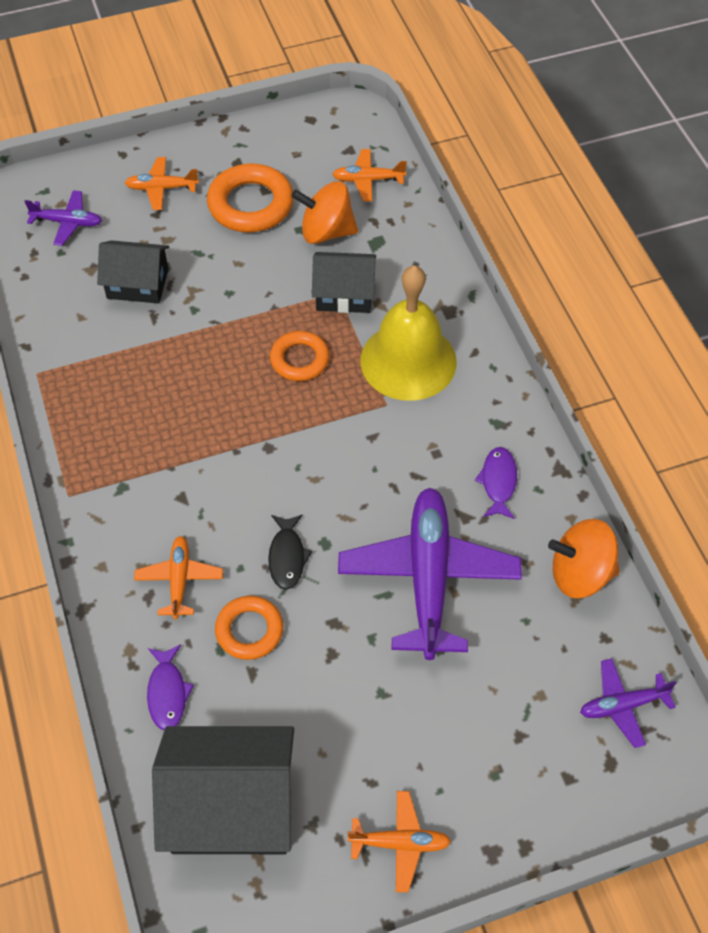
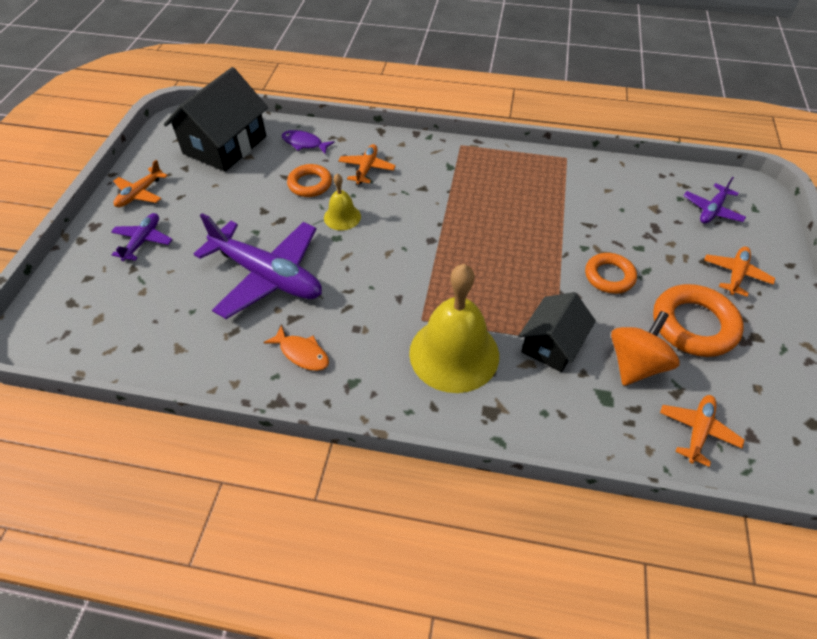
camera: 120 degrees right, 5 degrees down
(138, 283) = (627, 226): black house -> none
(179, 580) = (367, 169): orange plane -> orange plane turned 105 degrees counterclockwise
(287, 557) = (342, 217): black fish -> yellow bell
(300, 359) = (498, 287): orange ring -> orange ring (609, 276)
(498, 482) = (302, 353): purple fish -> orange fish
(580, 573) = (191, 361): orange spinning top -> none
(622, 705) = (91, 330): purple plane -> purple plane (143, 241)

